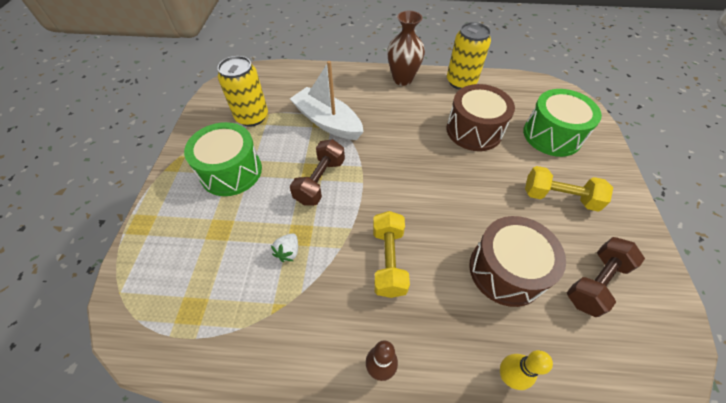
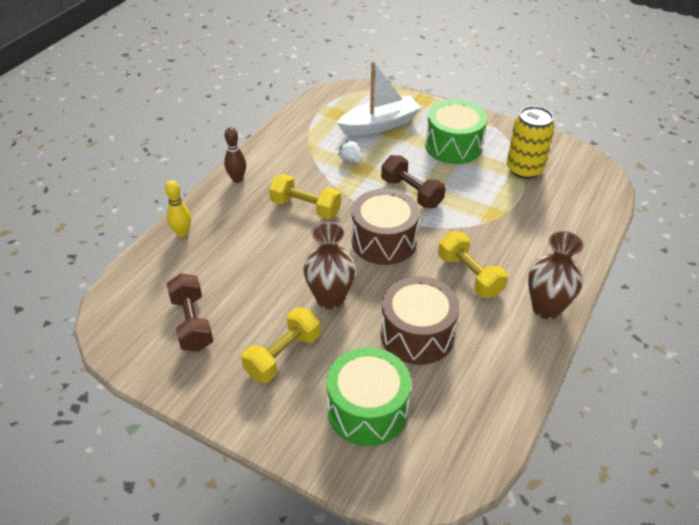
camera: 115 degrees right, 10 degrees down
(327, 122) = (491, 218): white boat -> white boat (380, 125)
(399, 119) = (469, 275): none -> yellow dumbbell
(461, 82) = (517, 369): yellow can -> none
(484, 191) = (330, 298): none -> brown vase
(506, 270) = (246, 271): brown drum -> brown drum (384, 241)

